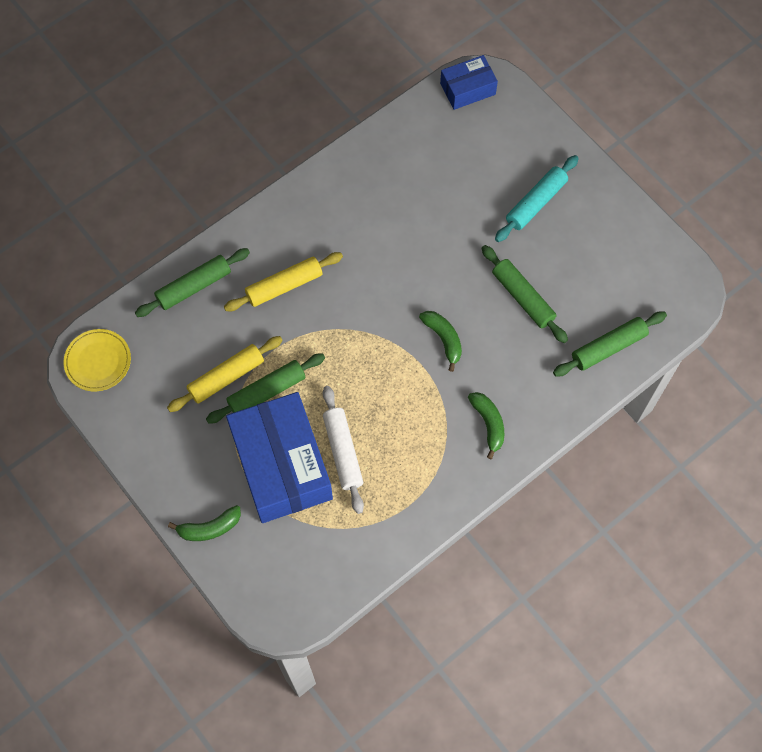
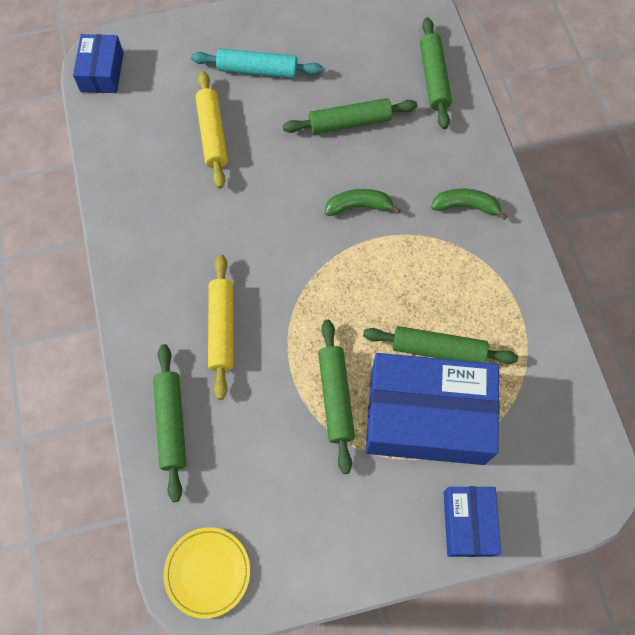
camera: 65 degrees left, 0 degrees up
(210, 528) = (468, 523): green banana -> blue box
(226, 377) = (299, 432): yellow rolling pin -> yellow rolling pin (213, 134)
(343, 452) = (438, 349): white rolling pin -> green rolling pin
(535, 203) = (257, 70): turquoise rolling pin -> turquoise rolling pin turned 60 degrees counterclockwise

